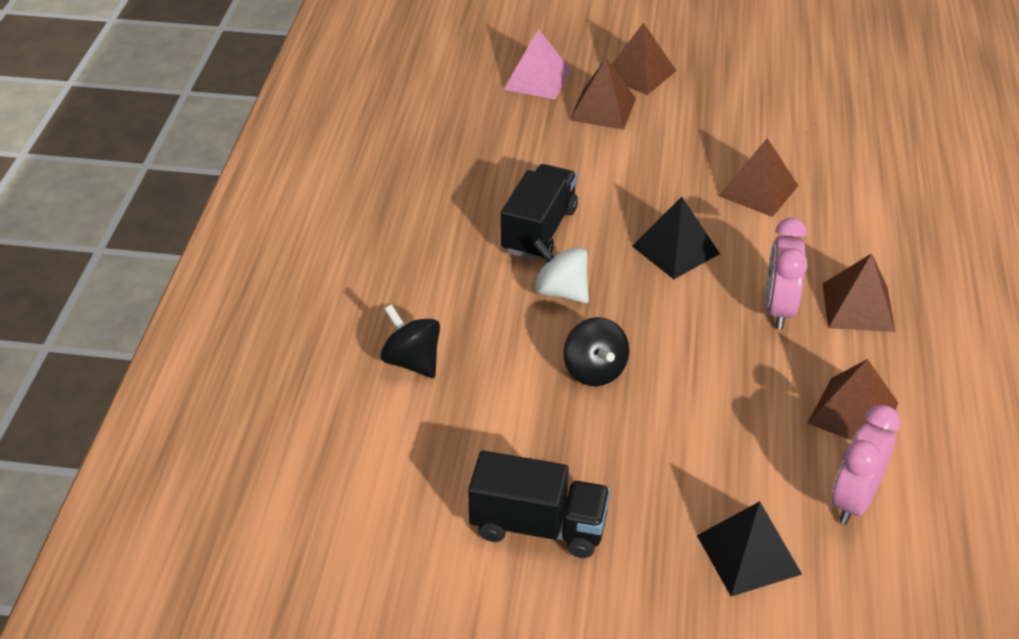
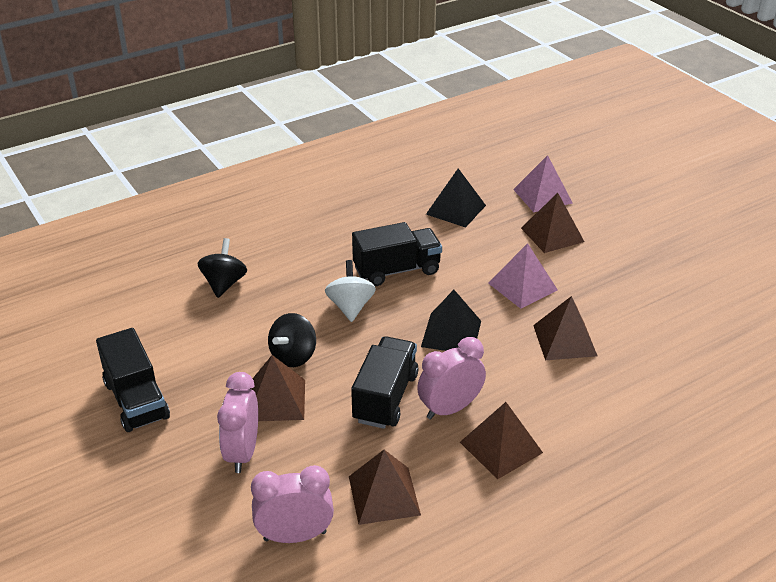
camera: 50 degrees right, 5 degrees down
(639, 73) = (613, 230): brown pyramid -> brown pyramid (276, 400)
(657, 170) = (522, 286): none -> pink pyramid
(704, 481) = (242, 452): none -> pink clock
(722, 341) = (385, 397): none -> black truck
(749, 554) = (195, 505): black pyramid -> black pyramid (456, 209)

